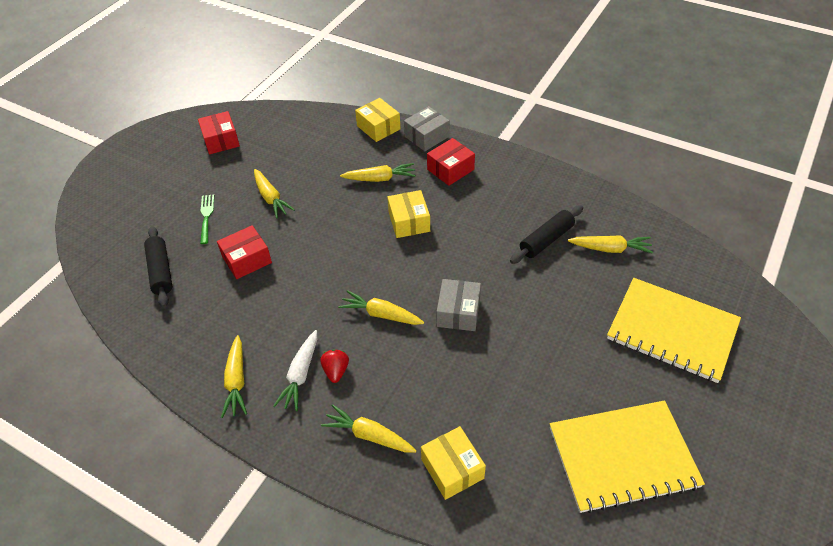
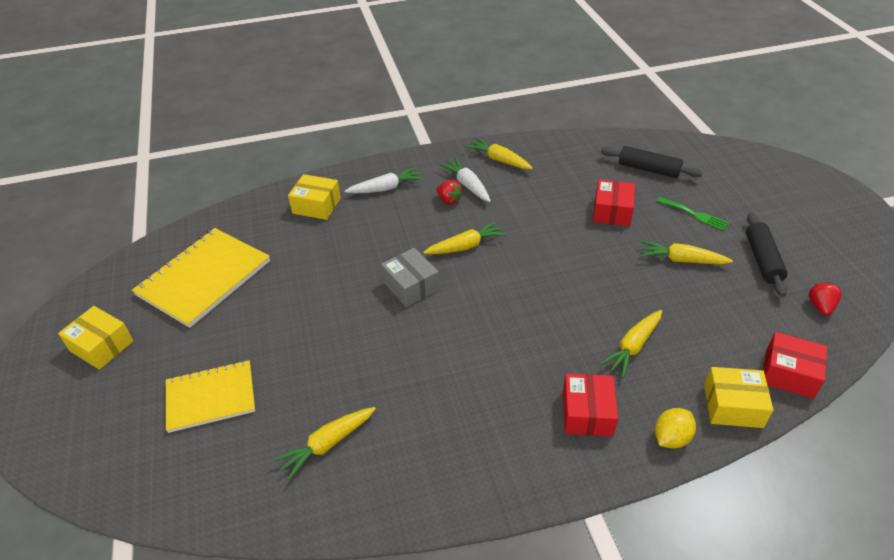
camera: 135 degrees right, 5 degrees down
(221, 140) = (819, 272): red box -> red box (789, 374)
(257, 129) = (820, 306): none -> red strawberry
(368, 435) = (386, 188): yellow carrot -> white carrot
(409, 222) = (545, 326): yellow box -> yellow box (102, 346)
(426, 136) = (671, 438): grey box -> yellow lemon
(546, 240) = (401, 404): black rolling pin -> black rolling pin (762, 260)
(672, 331) = (211, 397): yellow notebook -> yellow notebook, size x0.66

